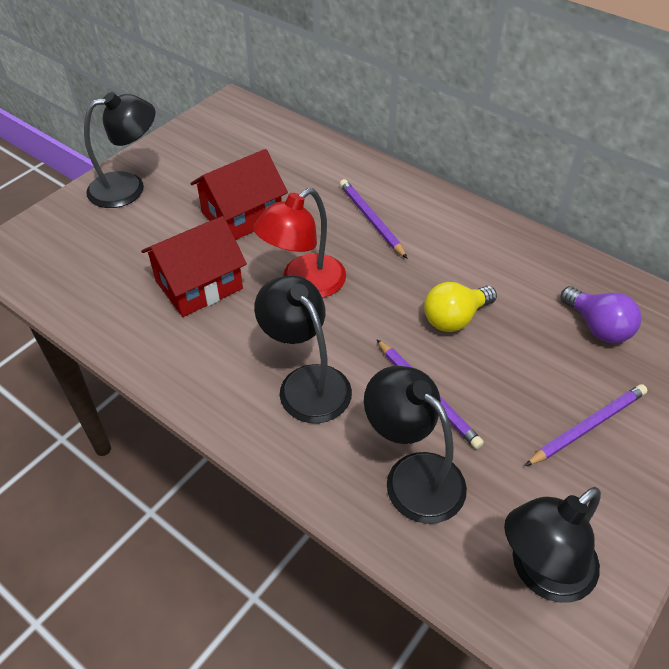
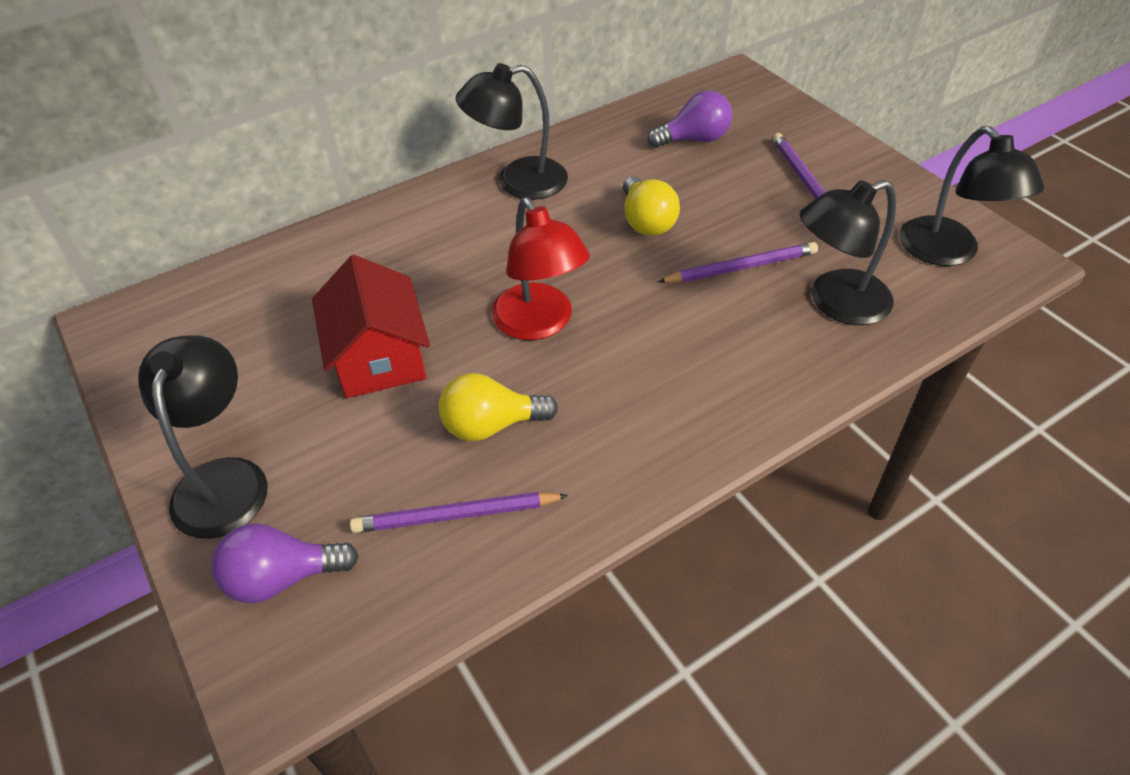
camera: 70 degrees left, 0 degrees up
(67, 232) = (282, 577): none -> purple light bulb
(199, 285) = (491, 425): red house -> yellow light bulb
(306, 382) = (695, 354): black lamp -> black lamp (518, 182)
(371, 220) = (461, 243): purple pencil -> purple pencil (456, 516)

